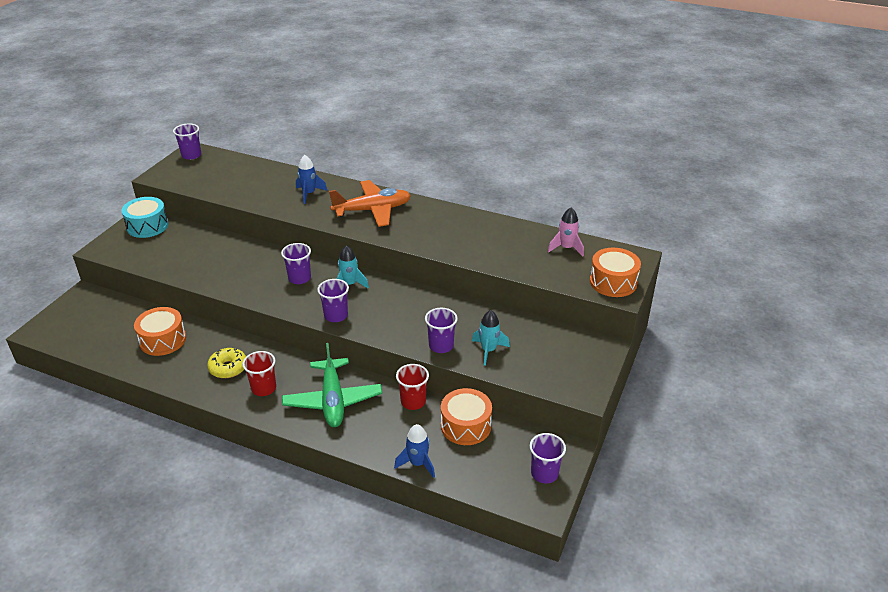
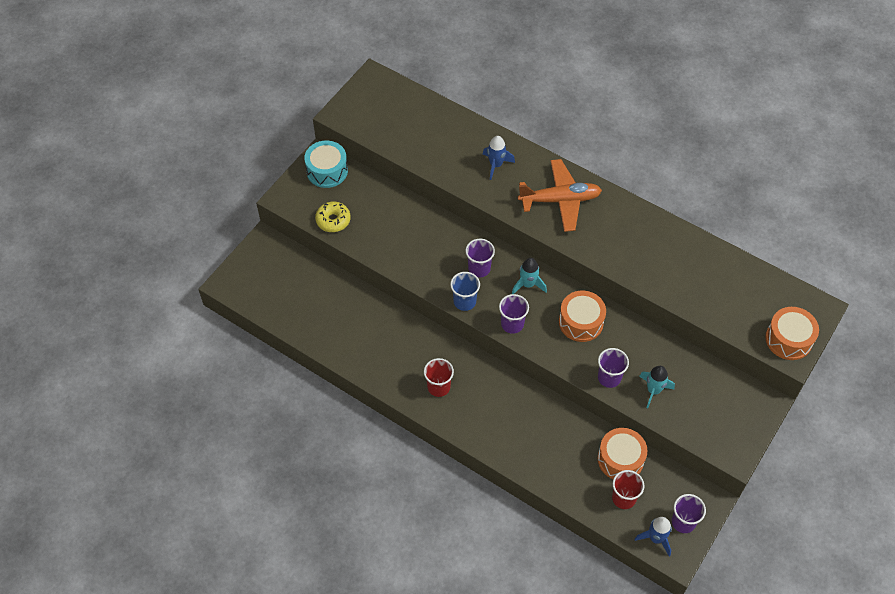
camera: 10 degrees right, 20 degrees up
(163, 340) = (344, 313): orange drum -> orange drum (581, 322)
(191, 155) = (373, 85): purple cup -> none
(228, 368) = (406, 357): yellow donut -> yellow donut (333, 220)
(285, 304) = (464, 301): none -> blue cup
(333, 400) = (501, 411): green plane -> none
(413, 401) = (575, 424): red cup -> red cup (624, 498)
(417, 463) = (572, 493): blue rocket -> blue rocket (656, 538)
(566, 248) = (751, 285): pink rocket -> none

